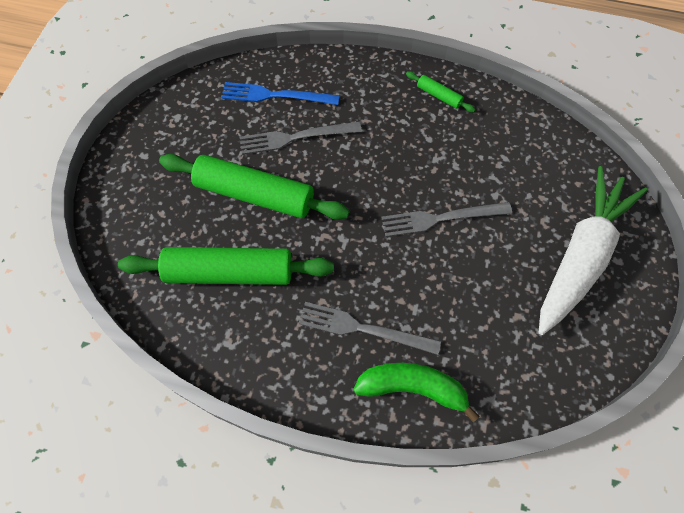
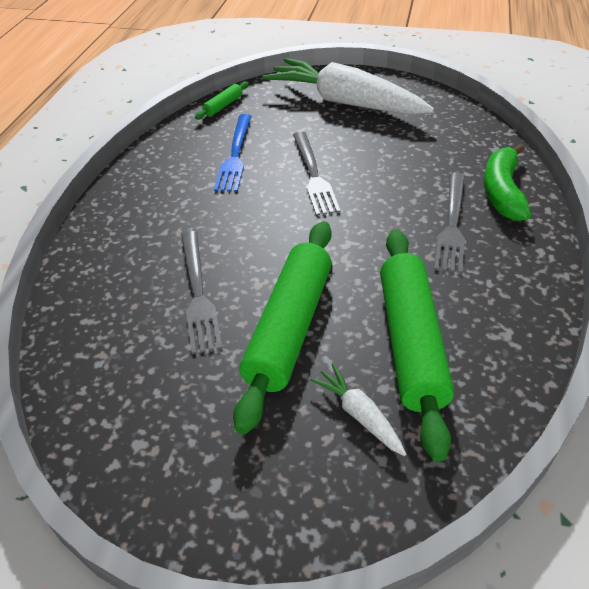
camera: 90 degrees left, 20 degrees down
(175, 232) = (359, 414): none -> white carrot
(275, 95) = (120, 319): blue fork -> blue fork (235, 155)
(439, 96) = (152, 177): green rolling pin -> green rolling pin (223, 106)

